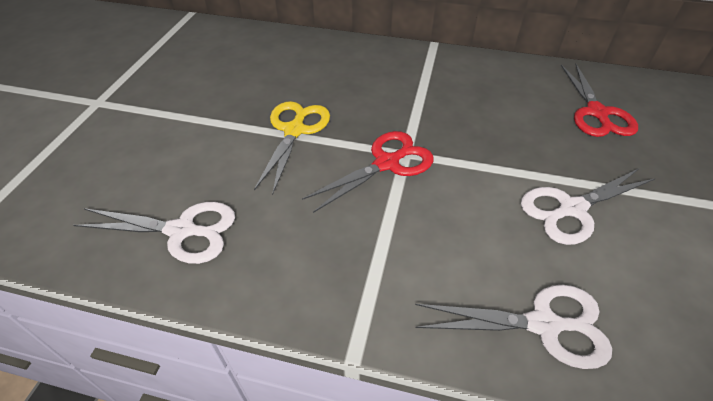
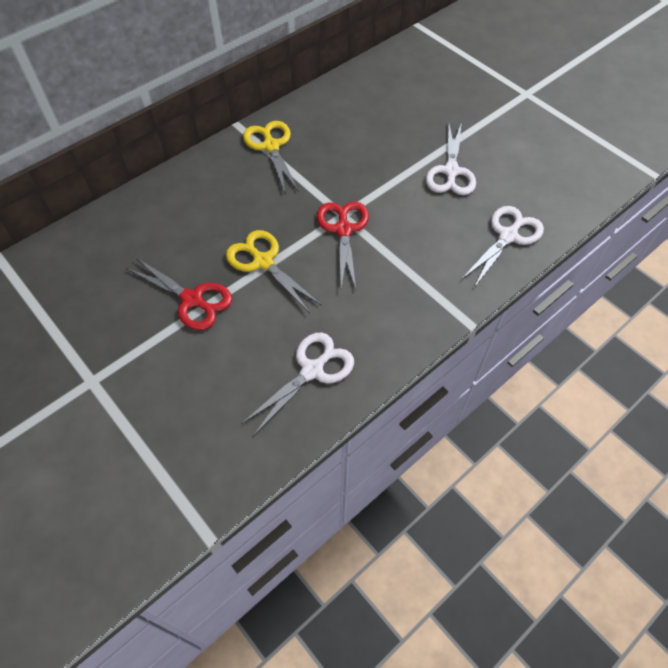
camera: 55 degrees left, 10 degrees up
(434, 71) = (271, 146): none -> yellow scissors
(596, 113) = (390, 102): red scissors -> red scissors (192, 300)

